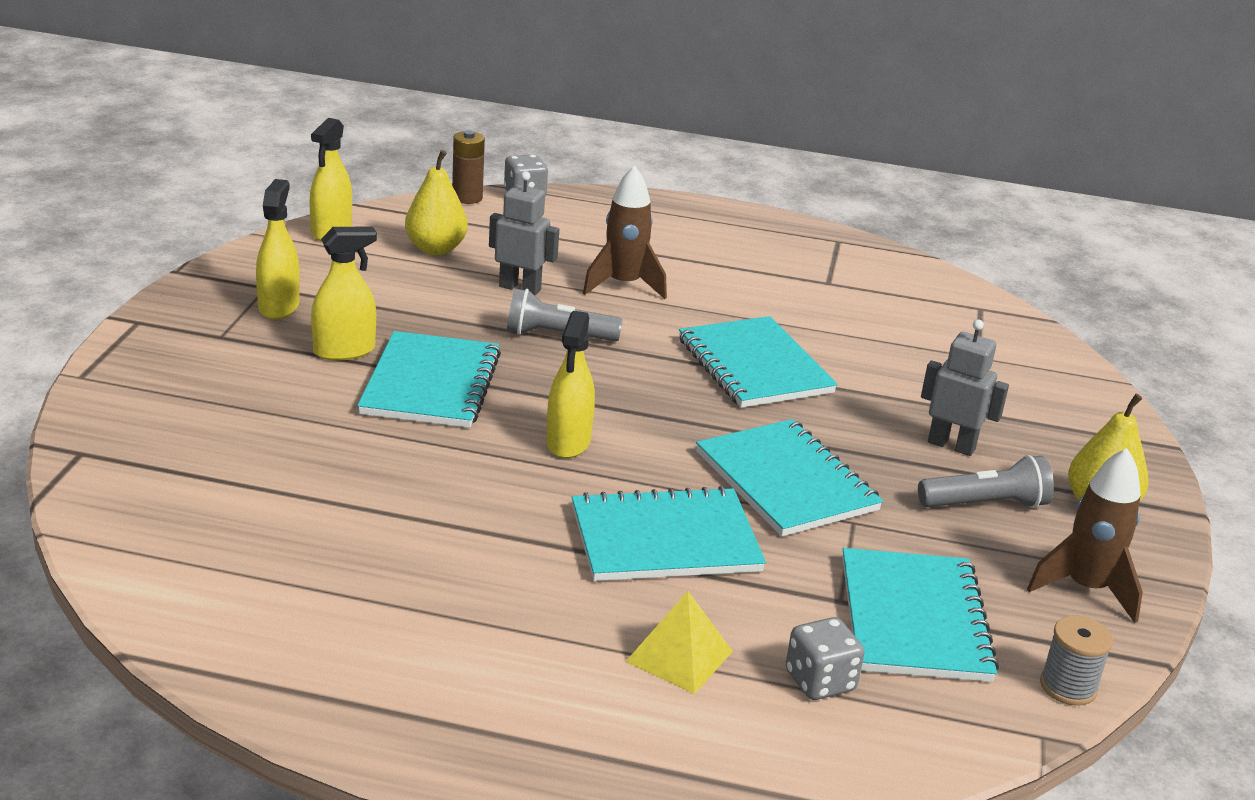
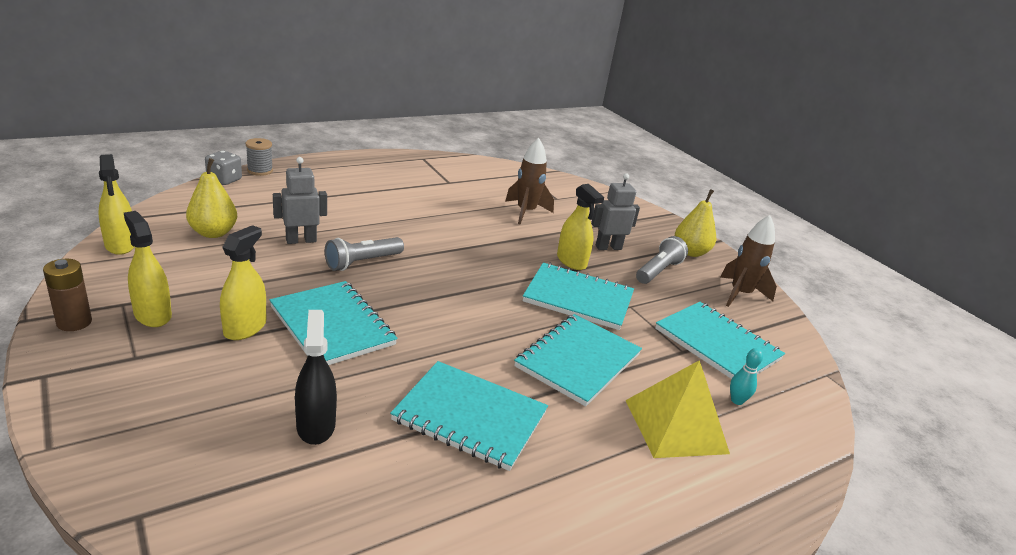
camera: 45 degrees left, 0 degrees up
(293, 459) = (316, 425): none -> black spray bottle
(467, 198) = (189, 192): brown battery -> brown battery (74, 322)
(568, 442) = (457, 326): yellow spray bottle -> yellow spray bottle (571, 261)
(624, 285) = (356, 218): brown rocket -> brown rocket (526, 212)
(679, 656) = (676, 426): yellow pyramid -> yellow pyramid, size x1.55
(754, 366) = (480, 240): turquoise notebook -> turquoise notebook (470, 417)
(820, 681) = (737, 400): grey dice -> turquoise bowling pin
(1068, 687) = (799, 345): grey spool -> grey spool (260, 170)

